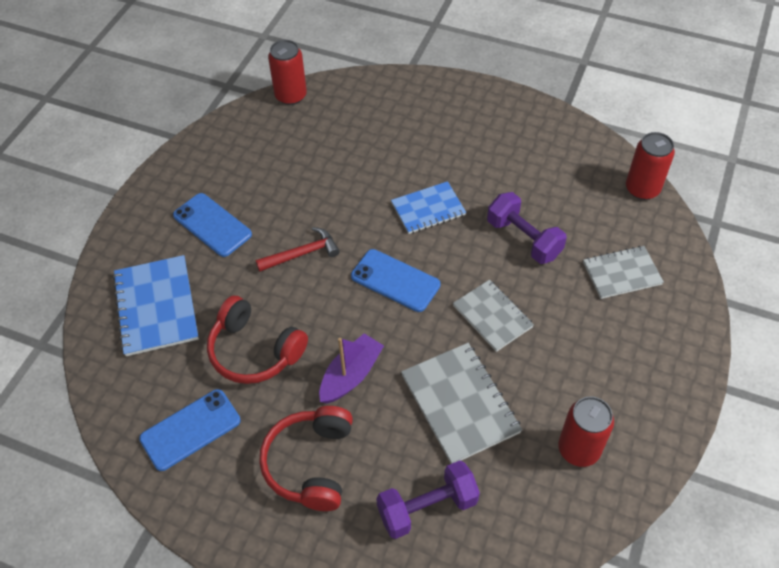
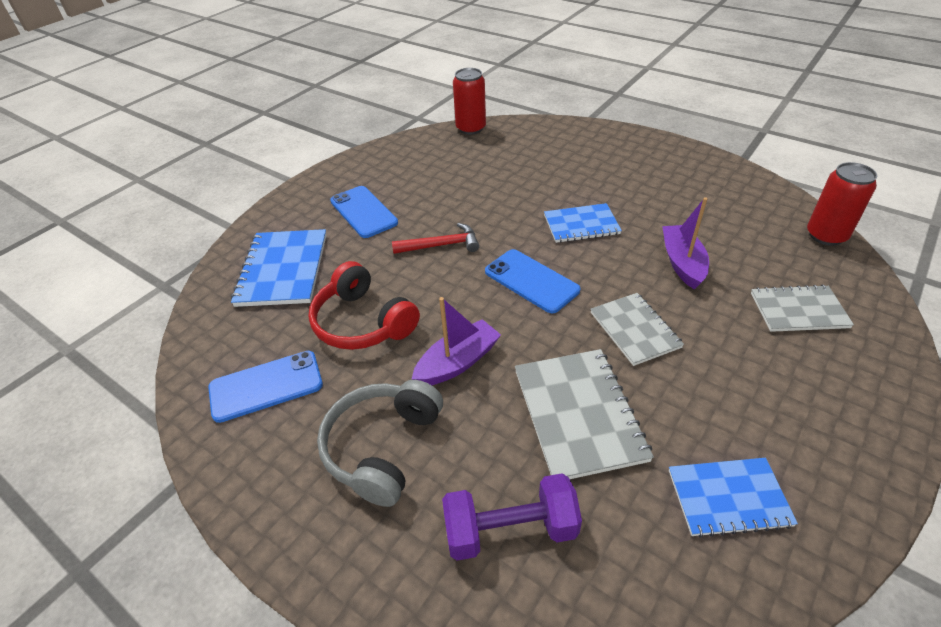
camera: 15 degrees right, 10 degrees down
(310, 463) = (382, 447): red headphones -> grey headphones
(523, 239) = (682, 263): purple dumbbell -> purple boat
(579, 449) = (728, 498): red can -> blue notebook

